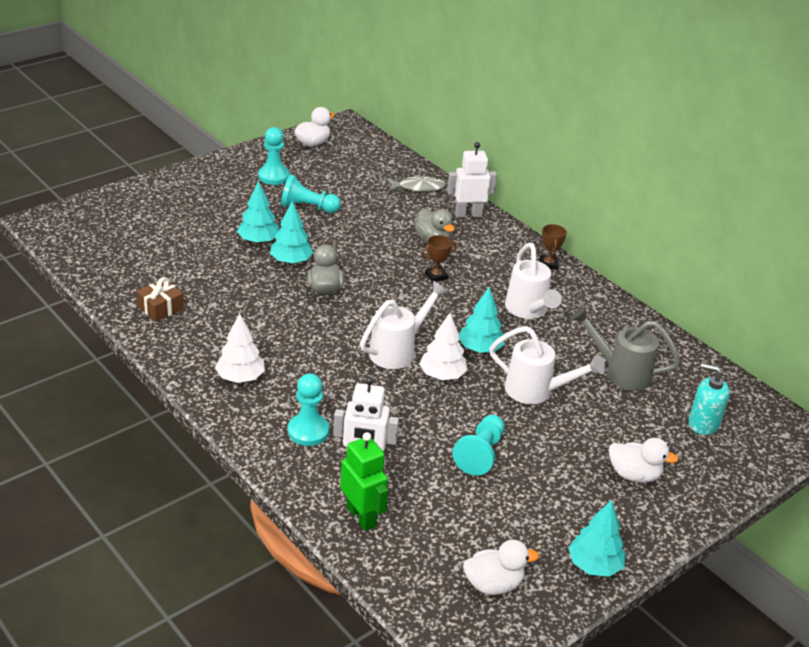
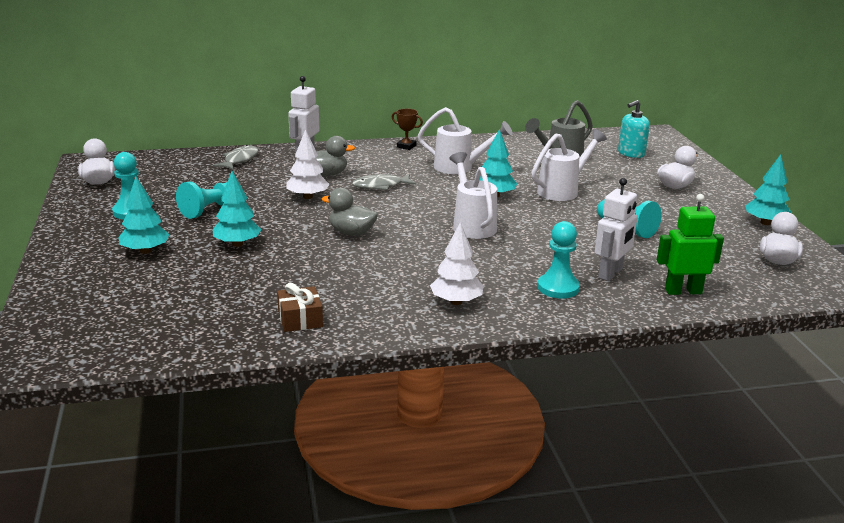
camera: 60 degrees left, 10 degrees down
(291, 261) = (290, 237): turquoise tree -> turquoise tree (145, 251)
(436, 276) = (380, 186): brown trophy -> grey fish
(442, 375) = (518, 217): white tree -> white tree (307, 197)

